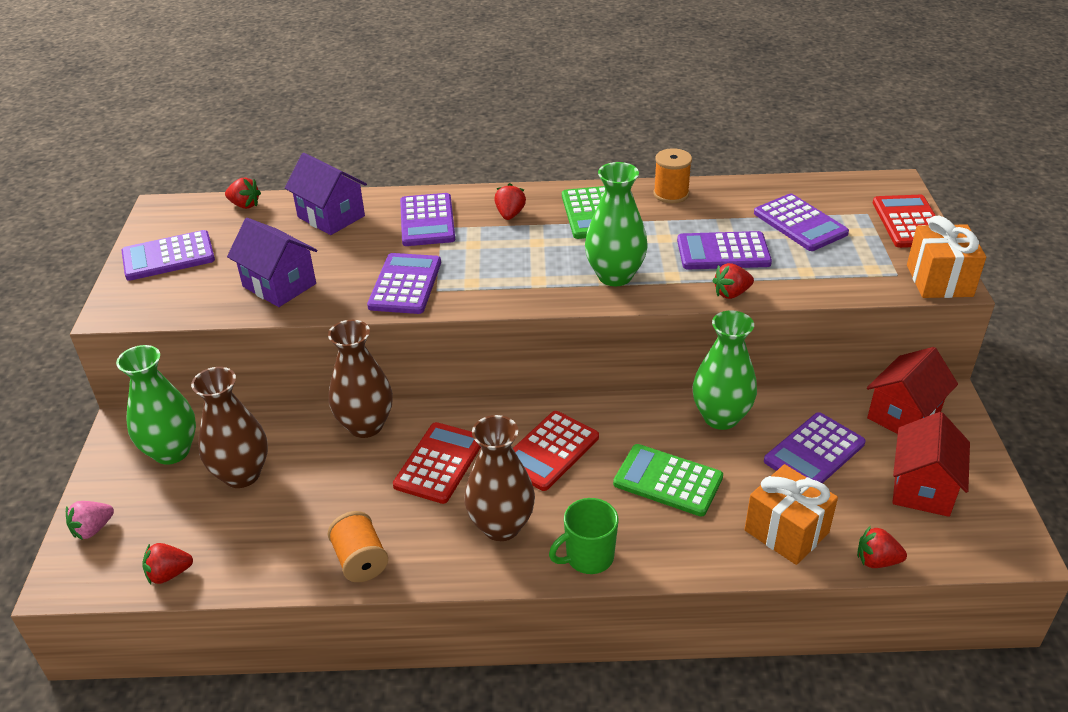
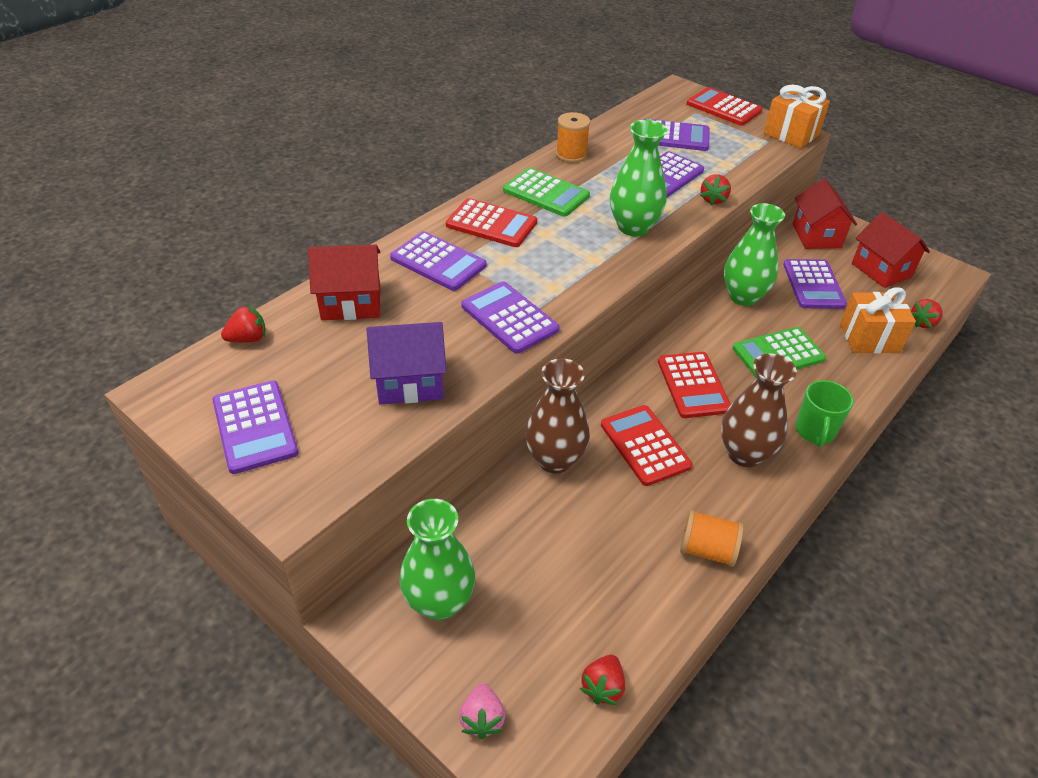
camera: 50 degrees left, 5 degrees up
(168, 257) = (255, 427): purple calculator -> purple calculator turned 45 degrees counterclockwise
(242, 474) = (527, 568): brown vase -> none
(331, 216) = (351, 303): purple house -> red house
(510, 214) = (491, 224): red strawberry -> red calculator

